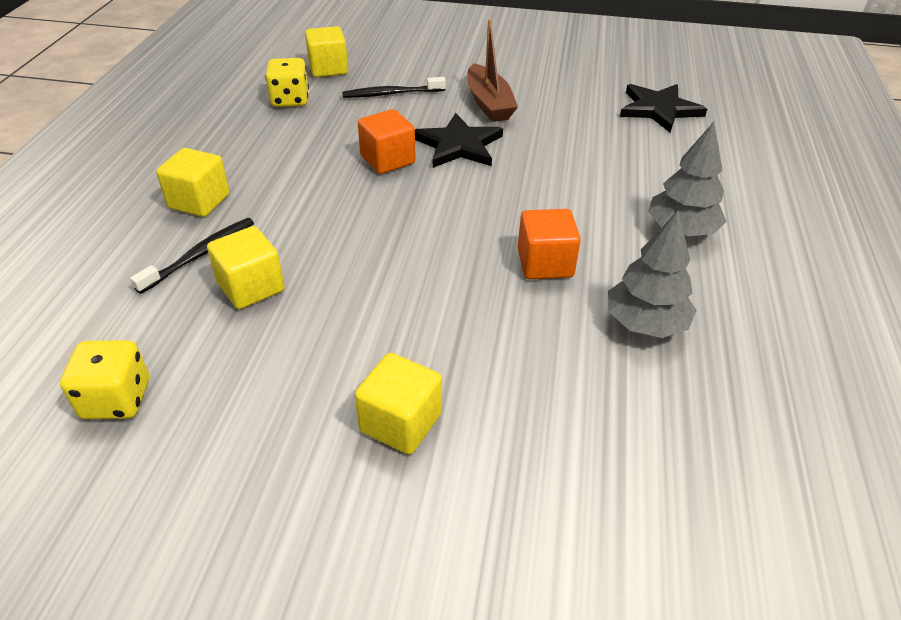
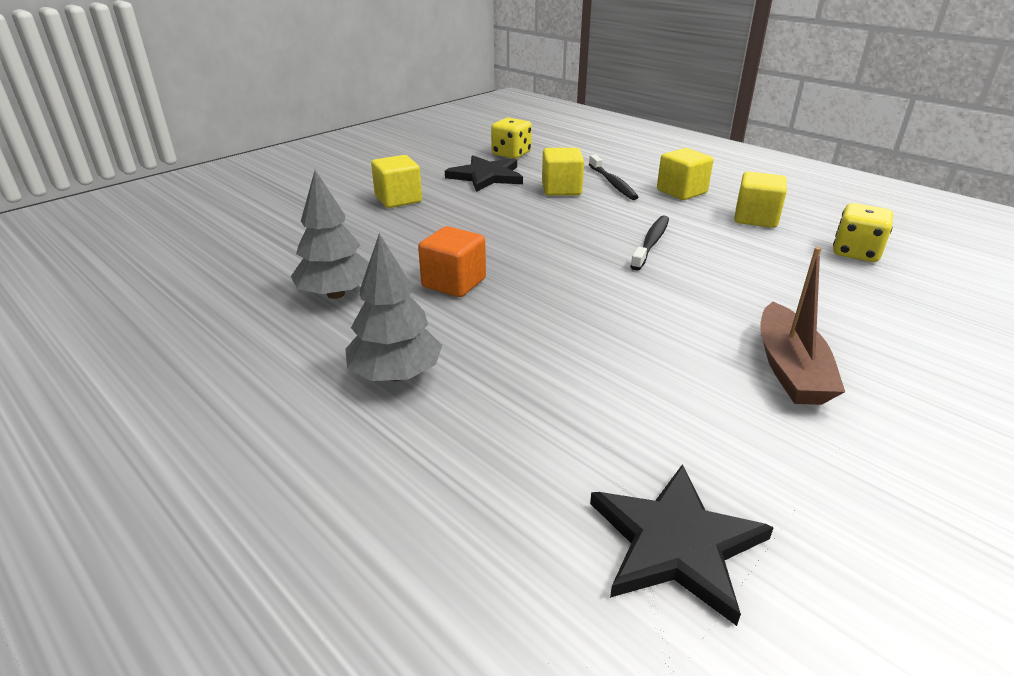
camera: 125 degrees right, 10 degrees down
(328, 69) = (945, 290): yellow cube -> yellow cube (755, 218)
(387, 160) = (687, 267): orange cube -> none
(391, 94) = (851, 310): black toothbrush -> black toothbrush (651, 243)
(459, 145) = (689, 311): black star -> black star (486, 176)
(489, 103) = (790, 369): brown boat -> brown boat turned 105 degrees counterclockwise

